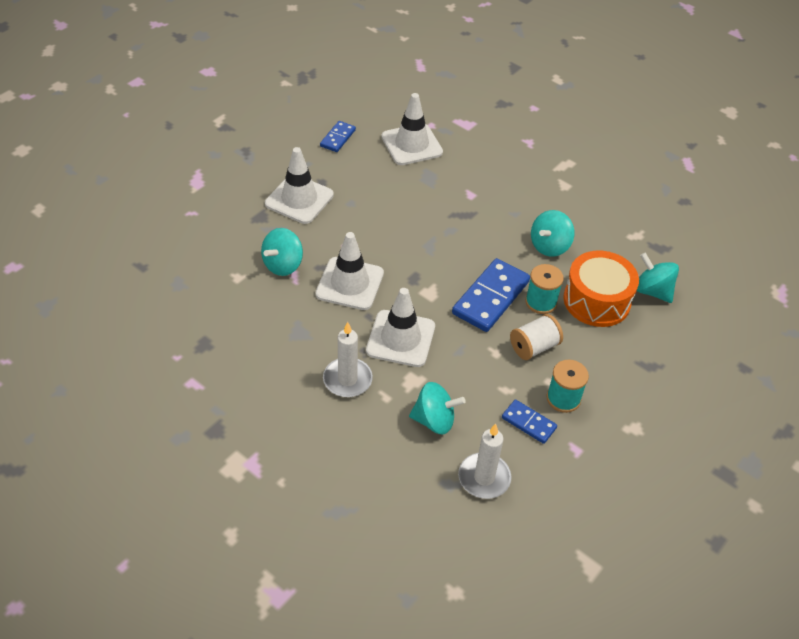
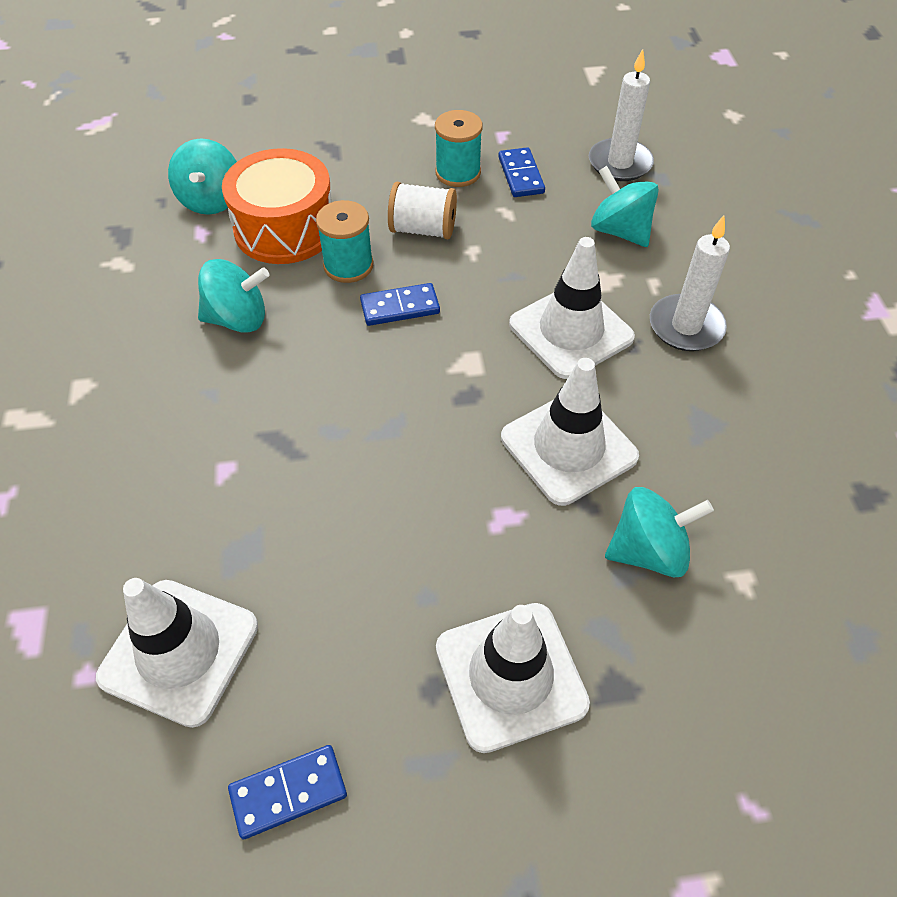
camera: 135 degrees left, 5 degrees up
(490, 297) = (400, 307): blue domino -> blue domino, size x0.54

